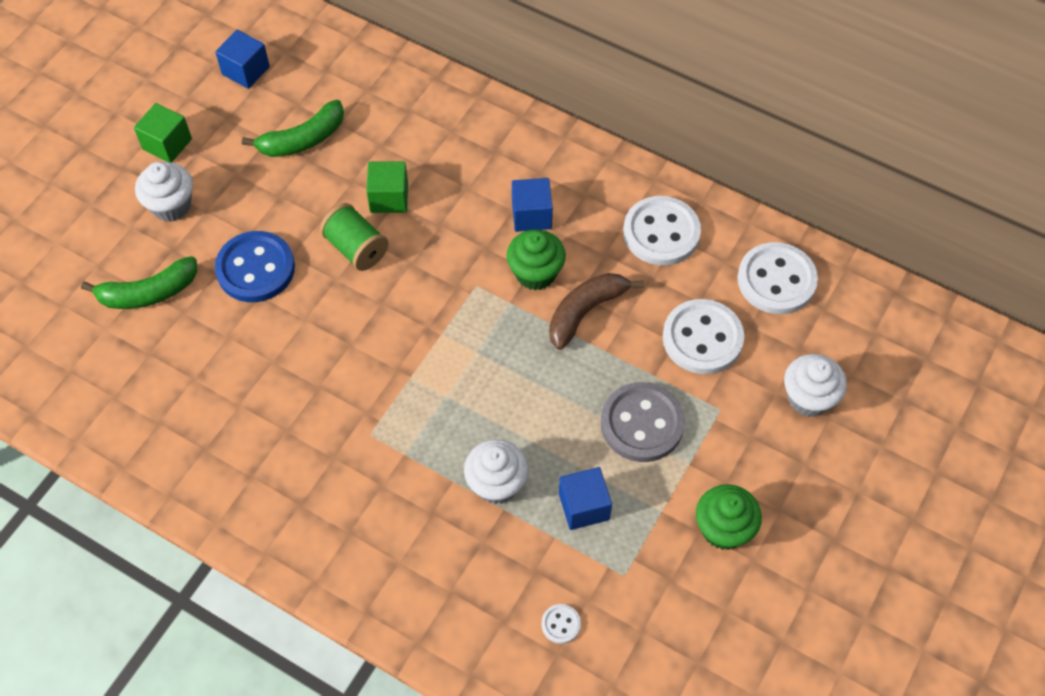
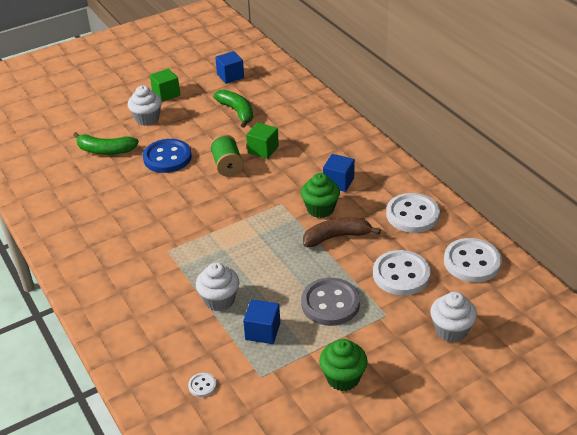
camera: 30 degrees right, 20 degrees down
(303, 139) = (237, 112): green banana -> green banana turned 120 degrees counterclockwise

